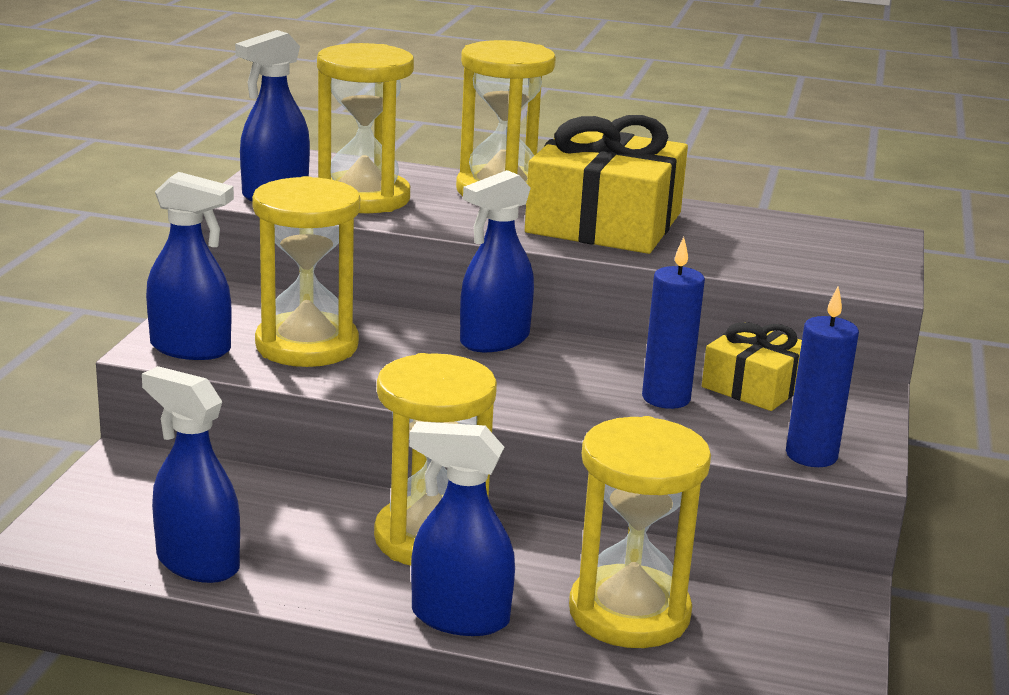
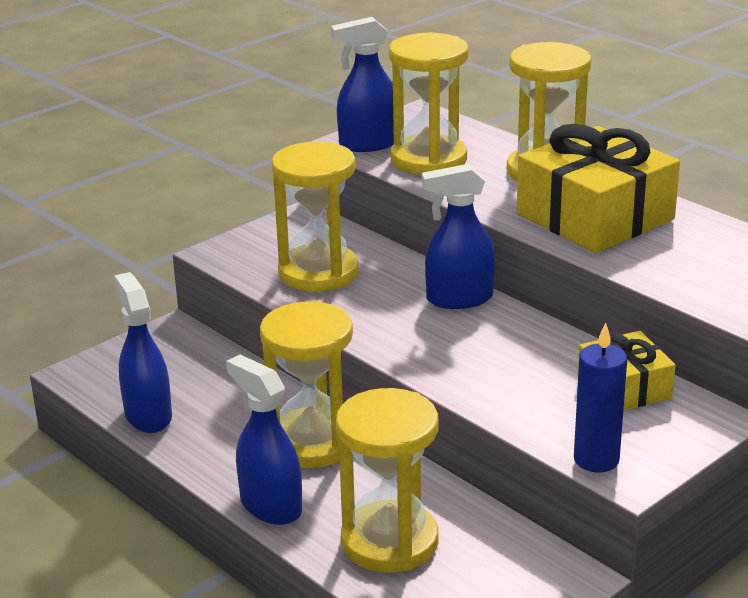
camera: 35 degrees right, 5 degrees up
(191, 348) = (239, 257): blue spray bottle -> none
(666, 398) = (536, 380): blue candle -> none

